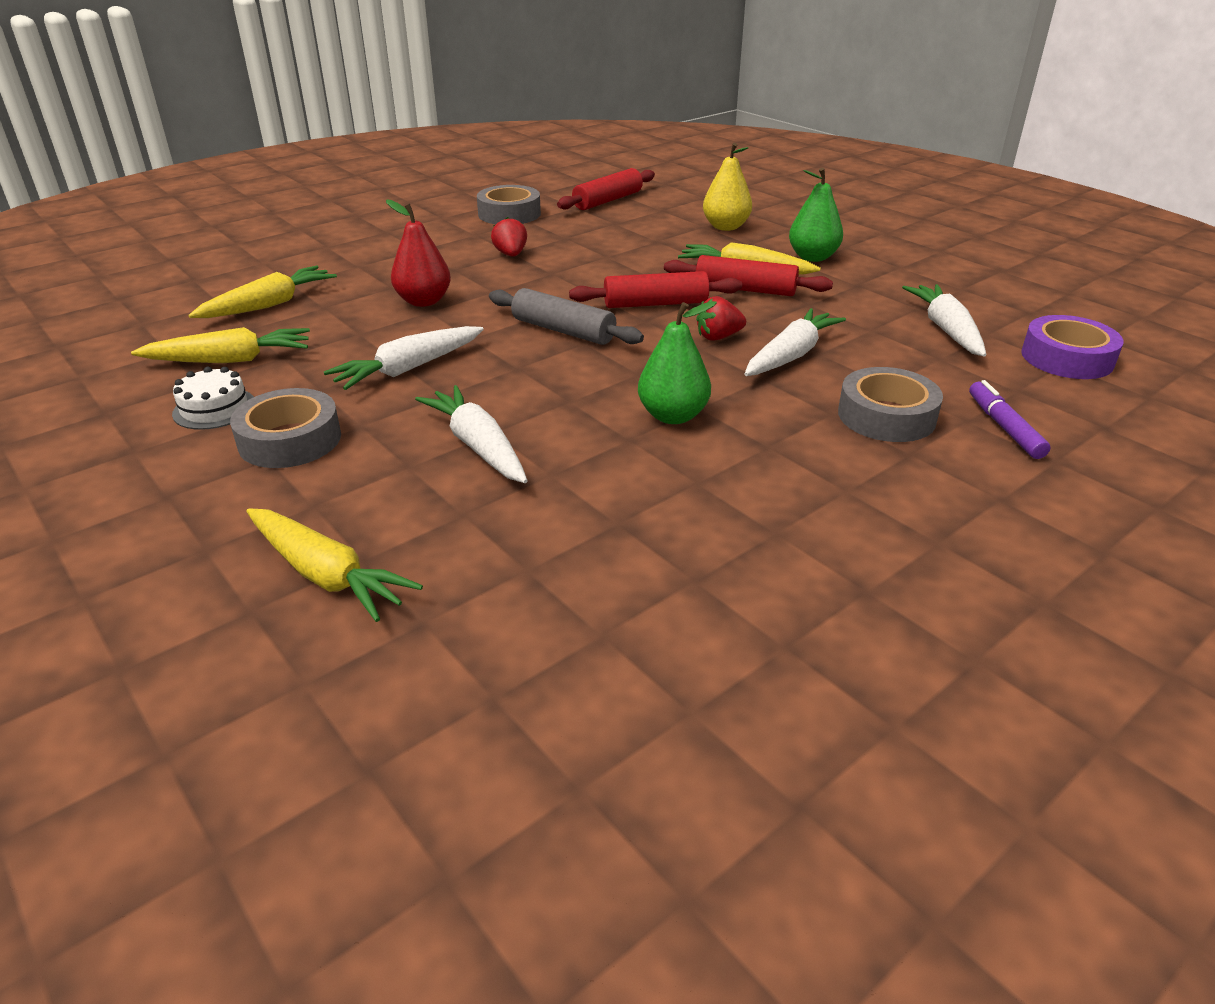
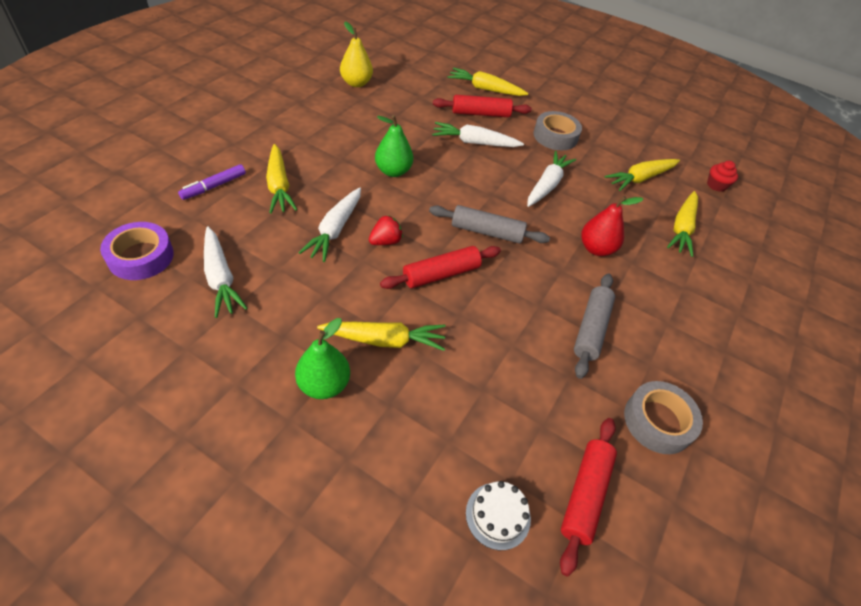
camera: 155 degrees right, 15 degrees up
(115, 339) = (716, 185): none -> red cupcake
(214, 408) = (606, 148): white cake -> white cake (498, 515)
(478, 446) = (474, 142): white carrot -> white carrot turned 150 degrees clockwise
(511, 255) = (591, 329): red strawberry -> grey rolling pin
(725, 227) = (424, 444): yellow pear -> yellow pear (356, 83)
(745, 289) = (379, 308): red rolling pin -> red rolling pin (480, 113)
(886, 416) = (279, 186): grey tape -> yellow carrot
(1004, 427) = (214, 186): purple marker -> purple marker turned 75 degrees clockwise

